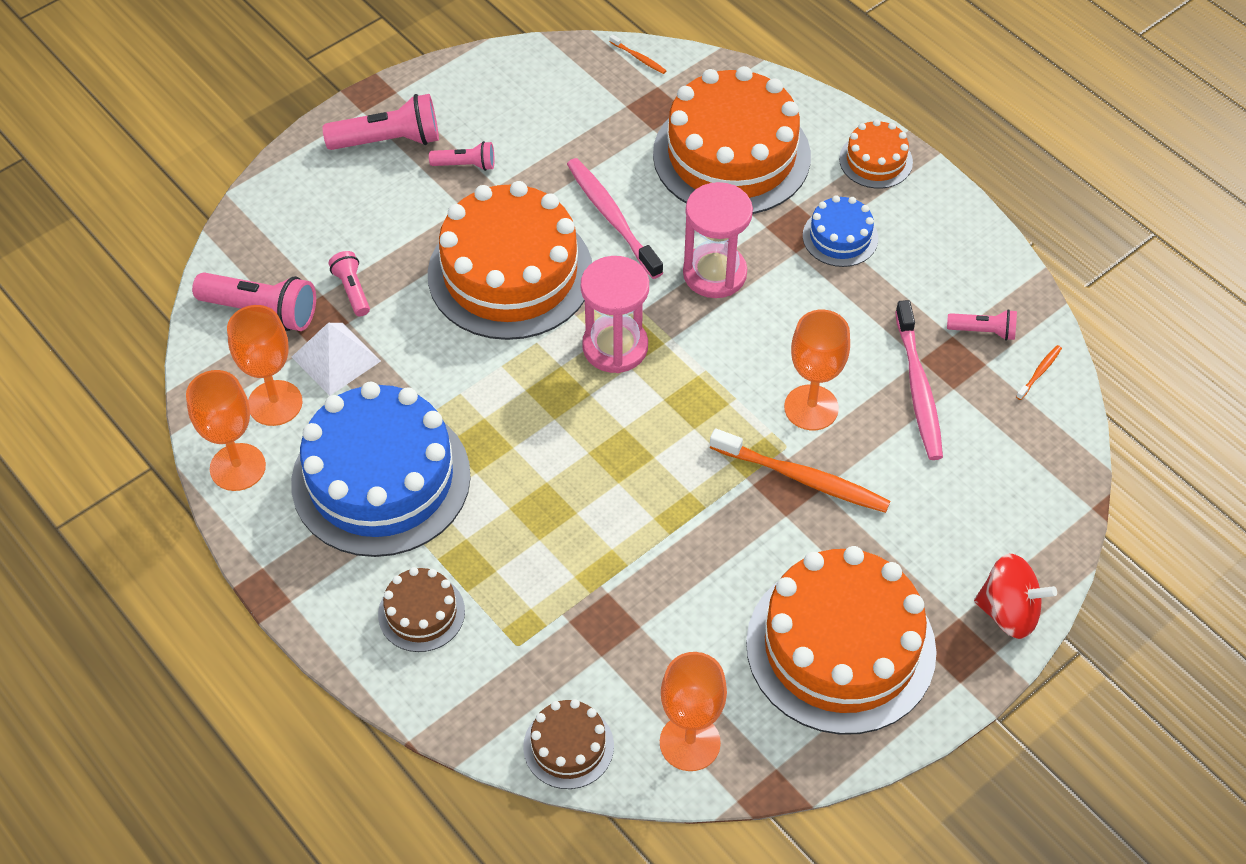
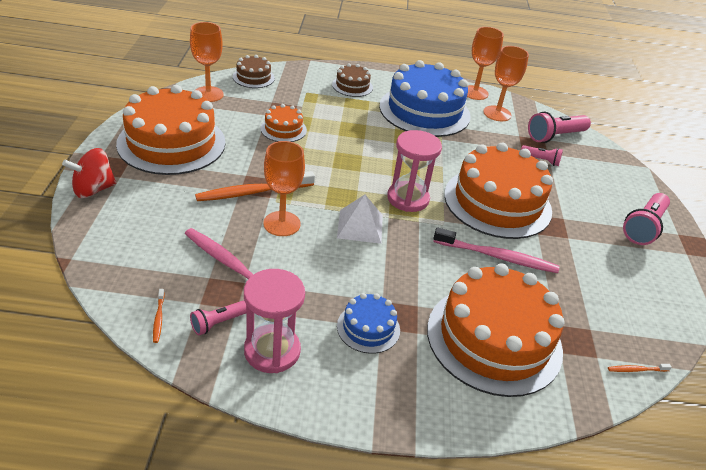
camera: 130 degrees right, 15 degrees down
(336, 358) = (503, 136): white pyramid -> white pyramid (360, 226)
(465, 165) = (597, 238): pink flashlight -> none
(714, 273) = (409, 260): pink hourglass -> pink hourglass (272, 351)
(875, 160) = (408, 404): orange cake -> orange cake (283, 129)

